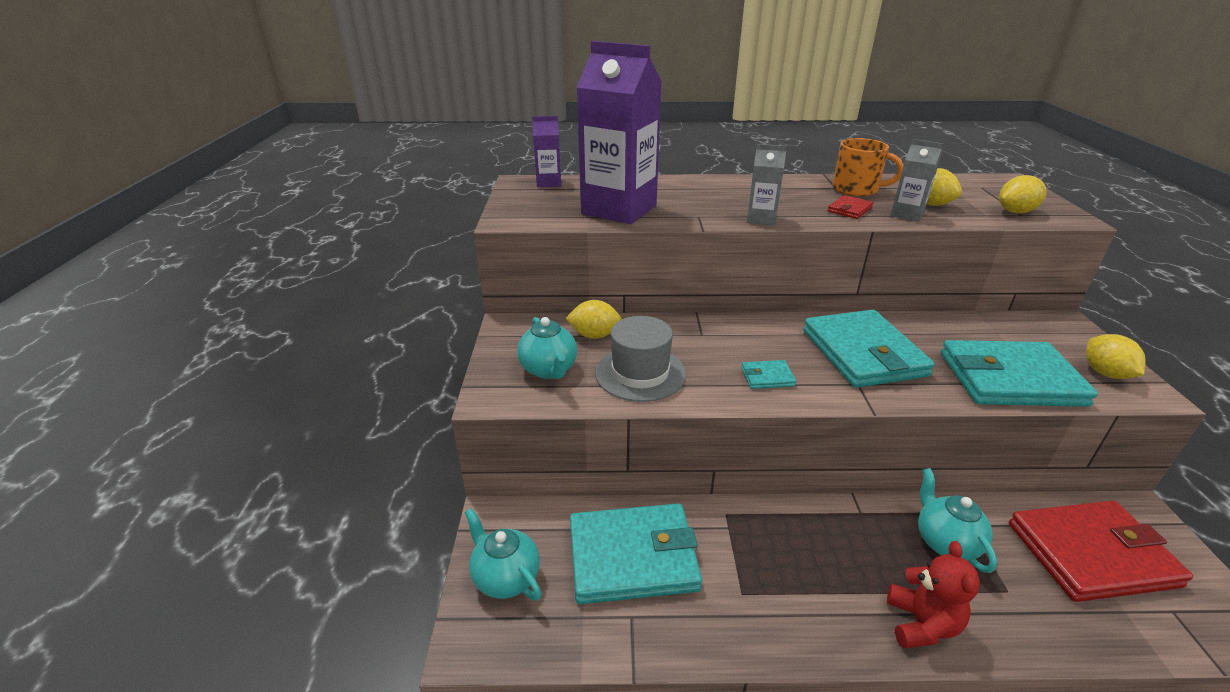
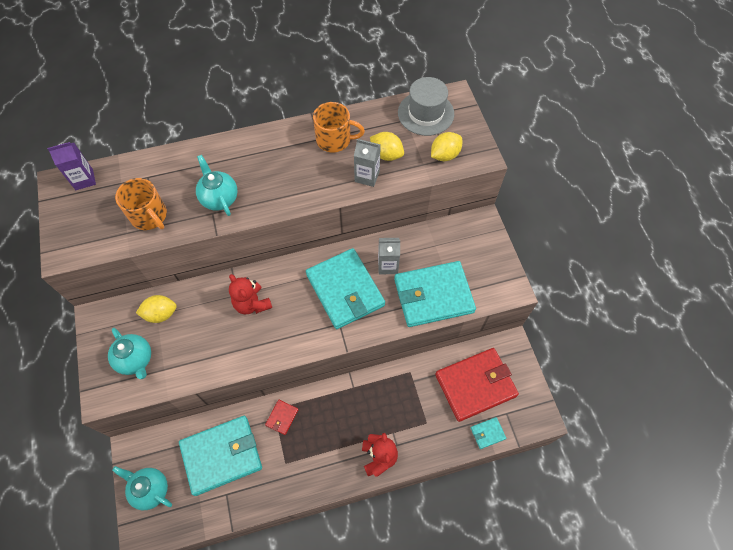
camera: 15 degrees left, 30 degrees up
(619, 209) = (149, 216): purple carton -> orange mug
(640, 373) = (198, 348): grey hat -> grey hat (425, 113)
(723, 345) = (252, 303): none -> red teddy bear
(761, 219) = (259, 207): grey carton -> grey carton (388, 265)
(767, 377) = (282, 331): turquoise wallet -> turquoise wallet (487, 433)
(849, 209) = (326, 177): red wallet -> red wallet (282, 417)
(945, 542) = (398, 397): turquoise teapot -> turquoise teapot (219, 198)
(1105, 373) = (492, 275): yellow lemon -> none

